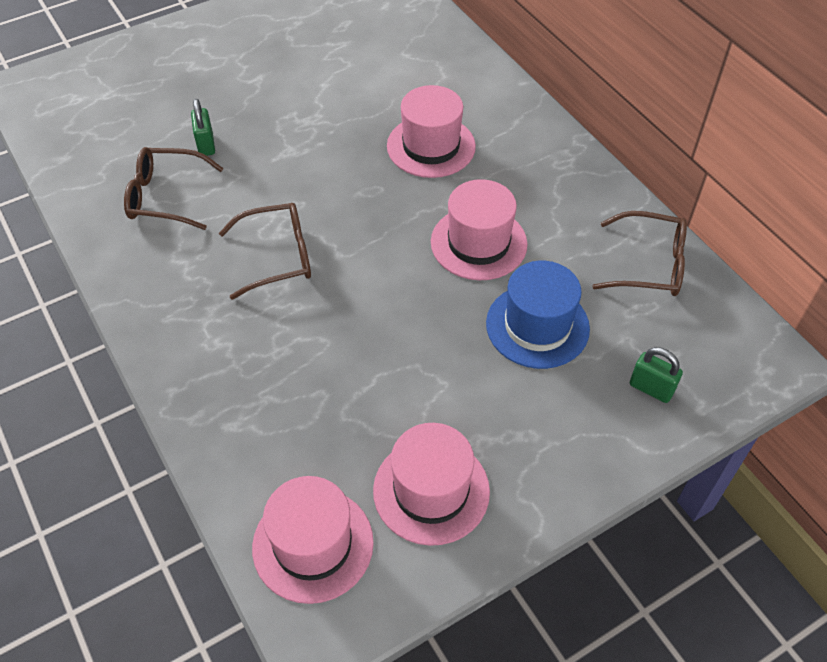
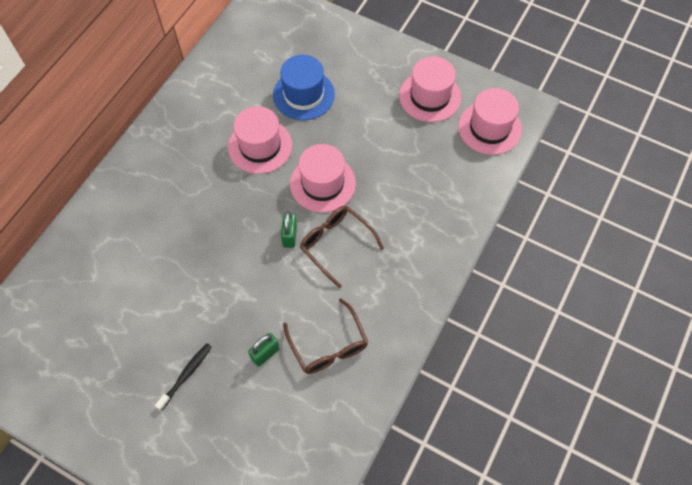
camera: 120 degrees left, 10 degrees up
(240, 83) = (186, 375): none -> black toothbrush
(431, 146) = (188, 210): pink hat -> pink hat (322, 183)
(649, 264) = (228, 62): brown glasses -> none
(651, 388) = (312, 36): green padlock -> green padlock (289, 236)

